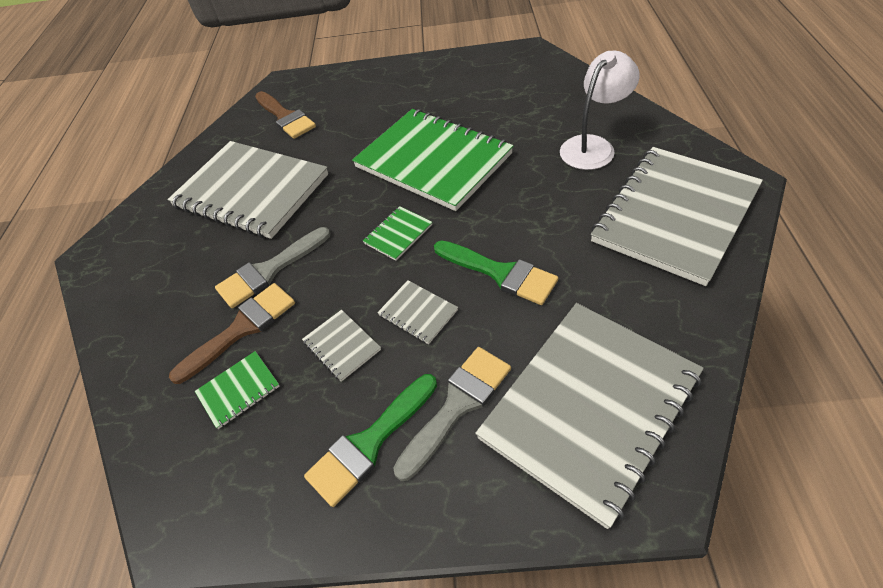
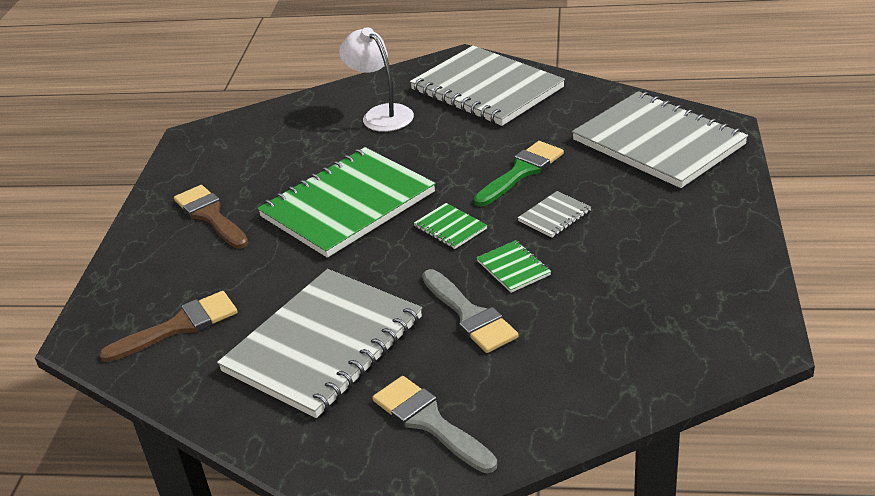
camera: 85 degrees left, 15 degrees down
(238, 390) = (622, 322): green notebook -> green notebook (513, 268)
(242, 329) = (547, 328): brown brush -> brown brush (210, 216)
(342, 346) = (582, 259): grey notebook -> none
(369, 443) = (681, 240): green brush -> none
(457, 405) = (651, 198): grey brush -> grey brush (429, 422)

